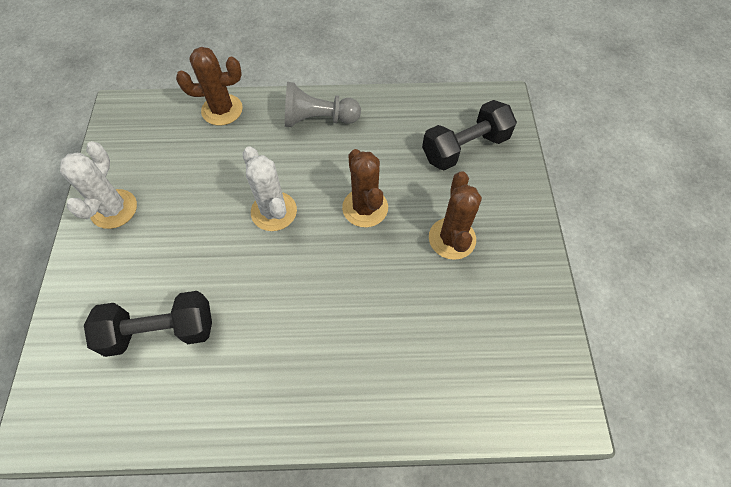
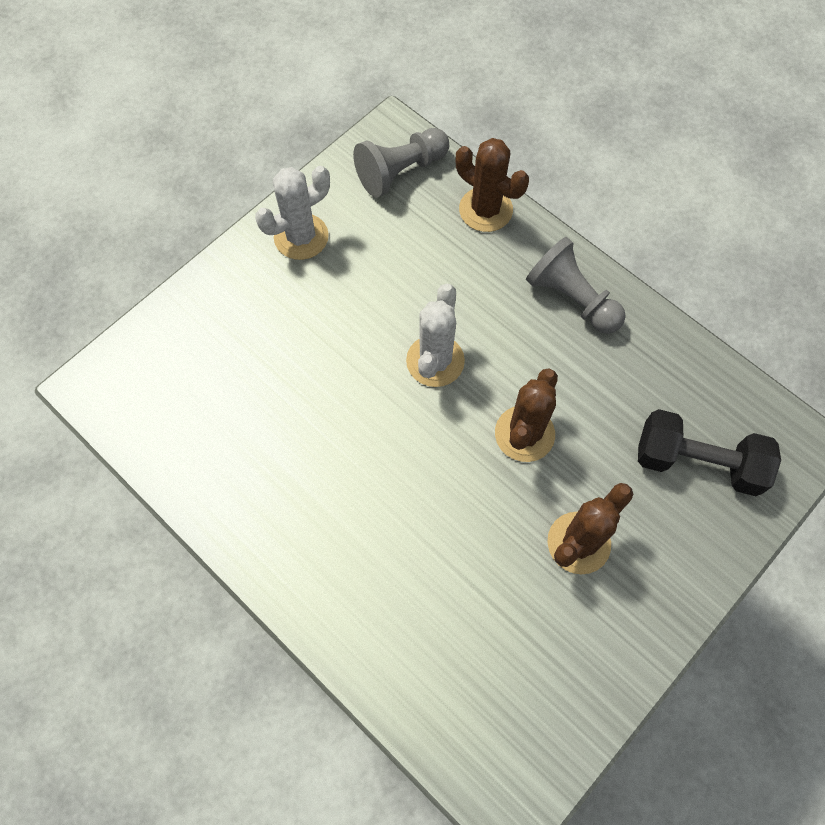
camera: 45 degrees right, 5 degrees up
(147, 126) = (401, 171): none -> grey pawn
(160, 331) = (242, 388): black dumbbell -> none

